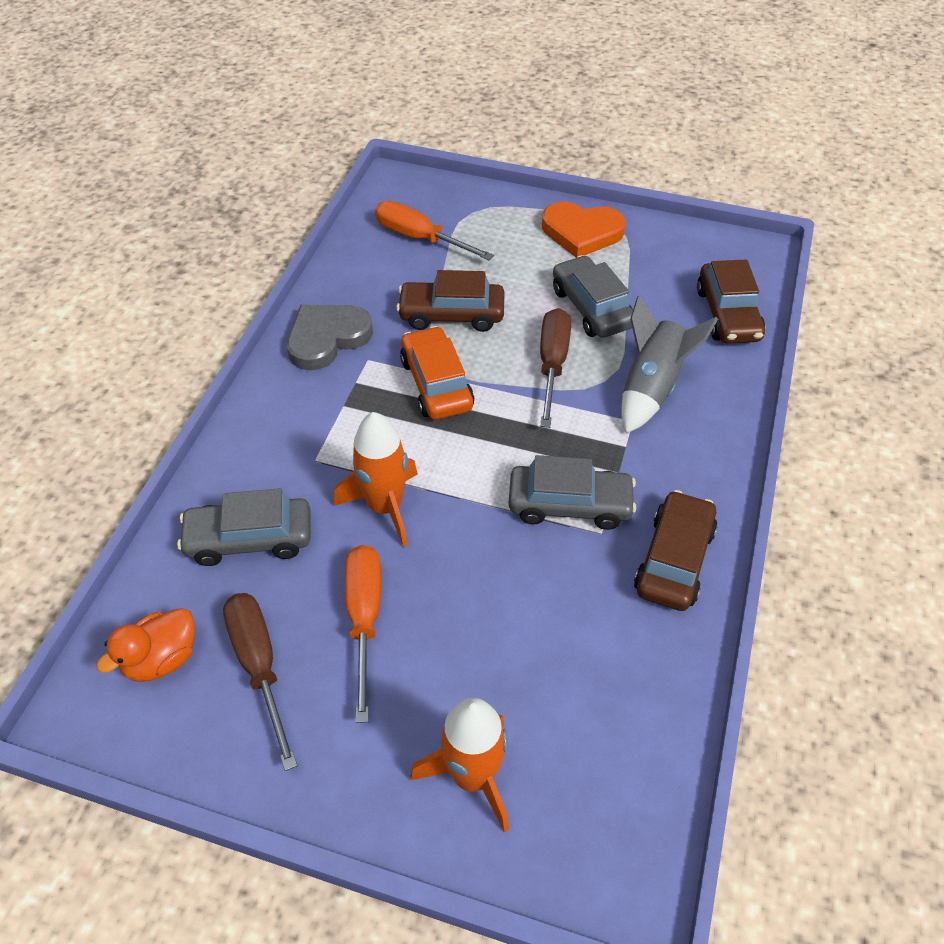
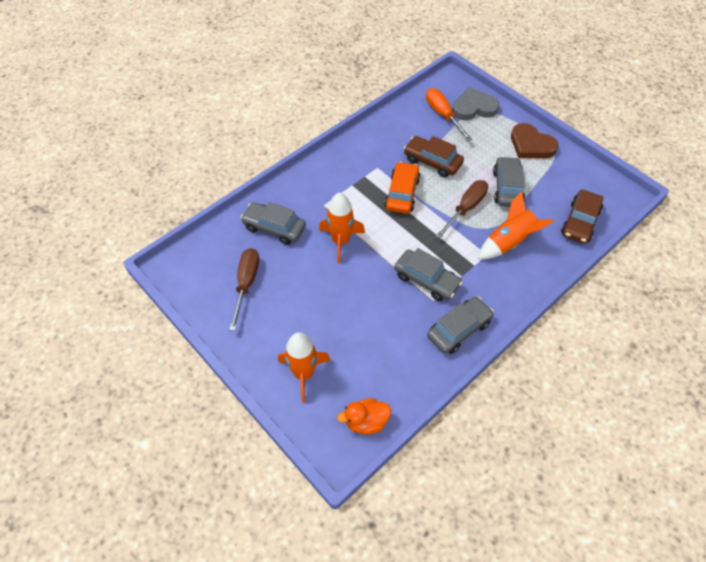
camera: 30 degrees right, 5 degrees up
(162, 659) = (210, 261): orange duck -> orange duck (366, 421)
(327, 338) = (365, 149): grey heart -> grey heart (473, 107)
(364, 618) = (301, 286): orange screwdriver -> none
(581, 232) = (531, 145): orange heart -> brown heart
(651, 387) = (509, 242): grey rocket -> orange rocket
(673, 560) = (458, 329): brown car -> grey car

